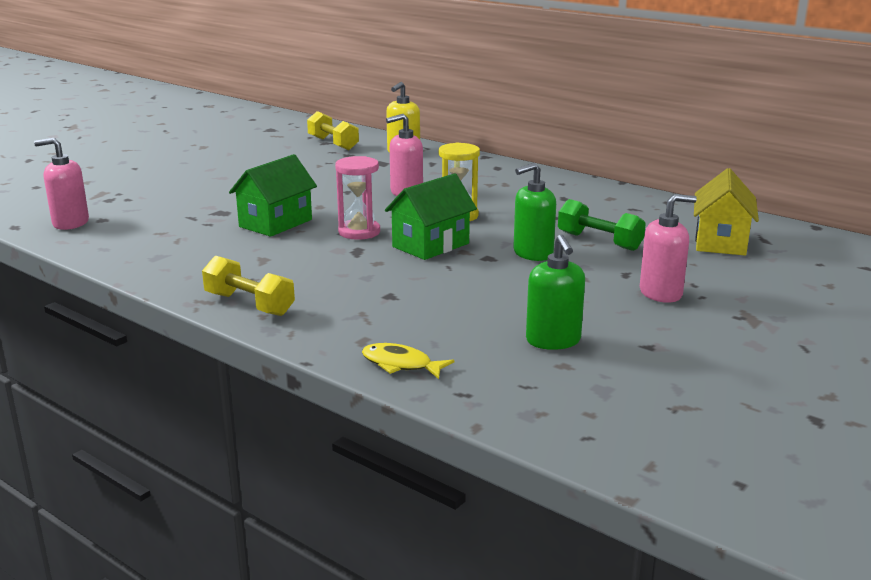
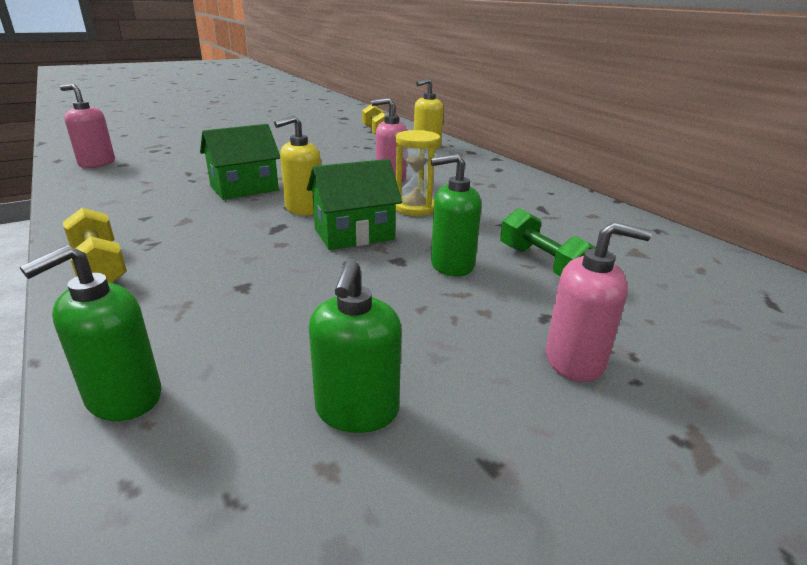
camera: 20 degrees right, 5 degrees up
(359, 232) = (303, 209): pink hourglass -> yellow soap dispenser
(401, 364) = (123, 398): yellow fish -> green soap dispenser
(720, 242) = (704, 294): yellow house -> none

